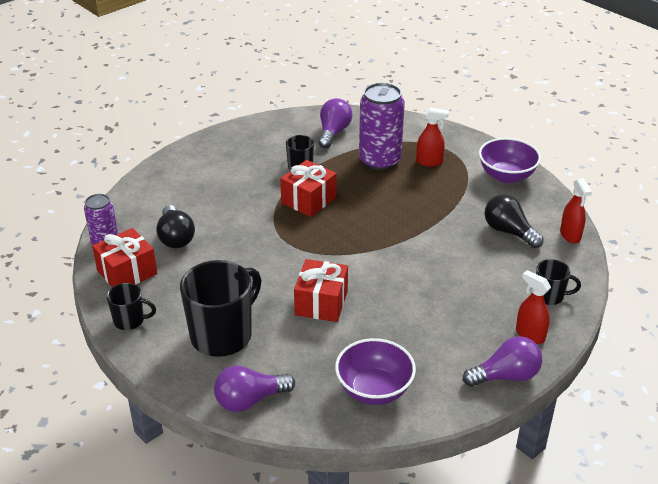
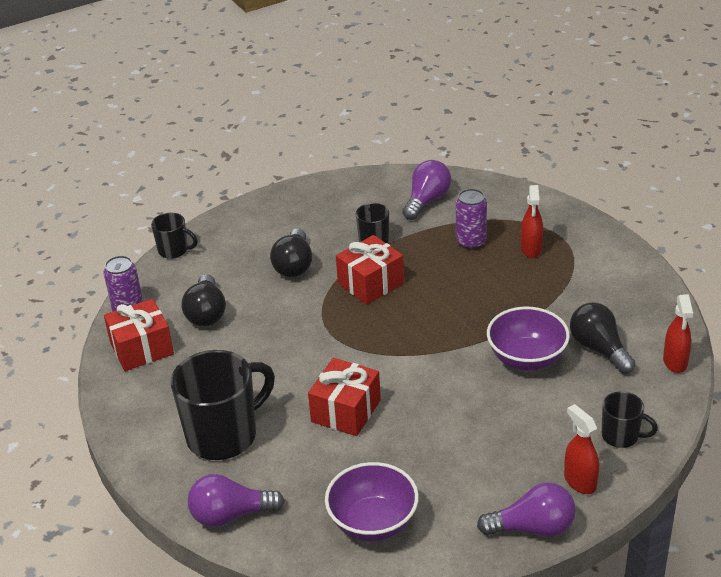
camera: 15 degrees right, 0 degrees up
(130, 320) = (129, 405): black mug -> black mug (174, 250)
(239, 192) = (294, 265): none -> black light bulb
(379, 161) = (471, 242): purple can -> purple can, size x0.59
(429, 162) = (531, 249): red spray bottle -> red spray bottle turned 75 degrees clockwise
(506, 176) = (621, 276): purple bowl -> purple bowl (526, 358)

